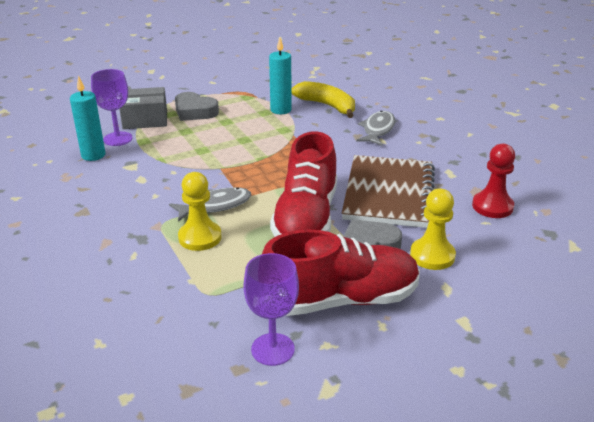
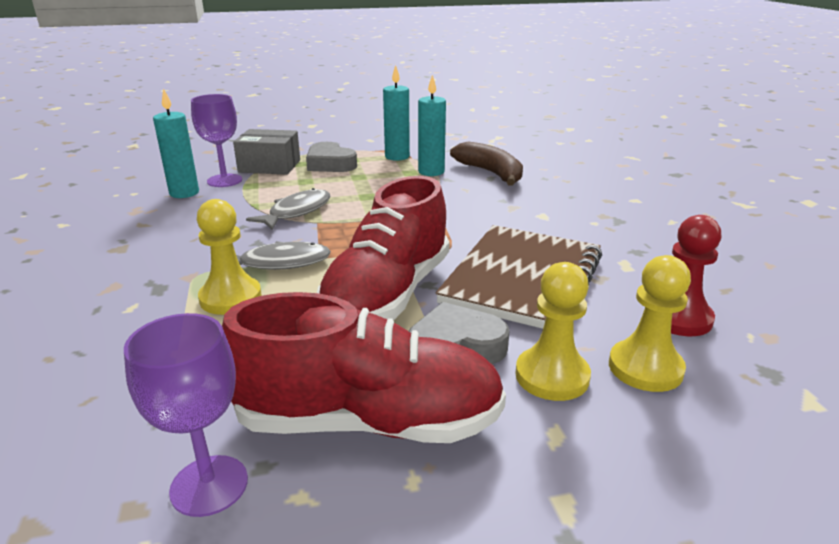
camera: 15 degrees right, 5 degrees down
(245, 98) = (397, 157): none -> turquoise candle
(327, 105) = (491, 173): yellow banana -> brown banana
(377, 130) = (543, 204): grey fish -> grey fish (297, 212)
(482, 242) = (645, 368): none -> yellow pawn

